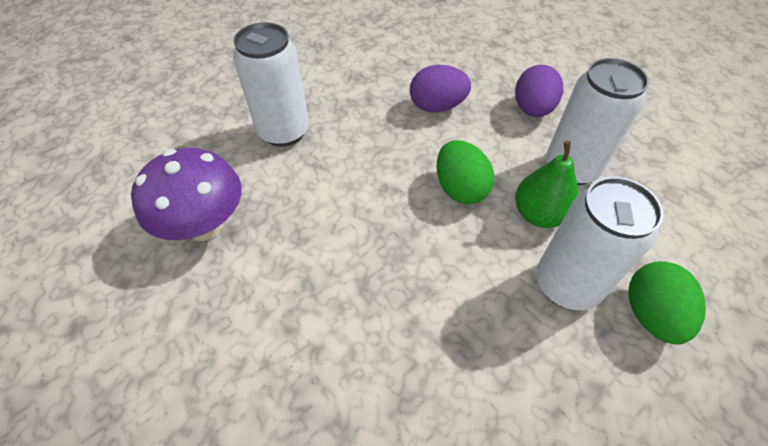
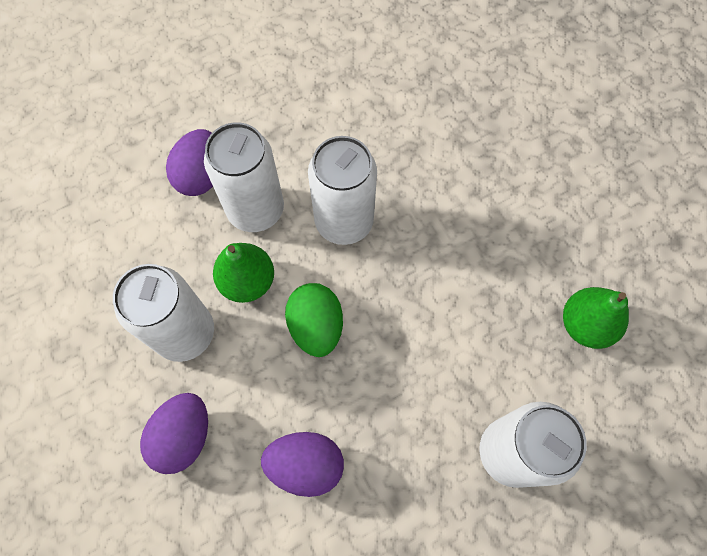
camera: 170 degrees left, 15 degrees up
(205, 225) = (585, 324): purple mushroom -> green pear
(465, 287) = (344, 222): none -> white can
(650, 314) = (201, 176): green egg -> purple egg

